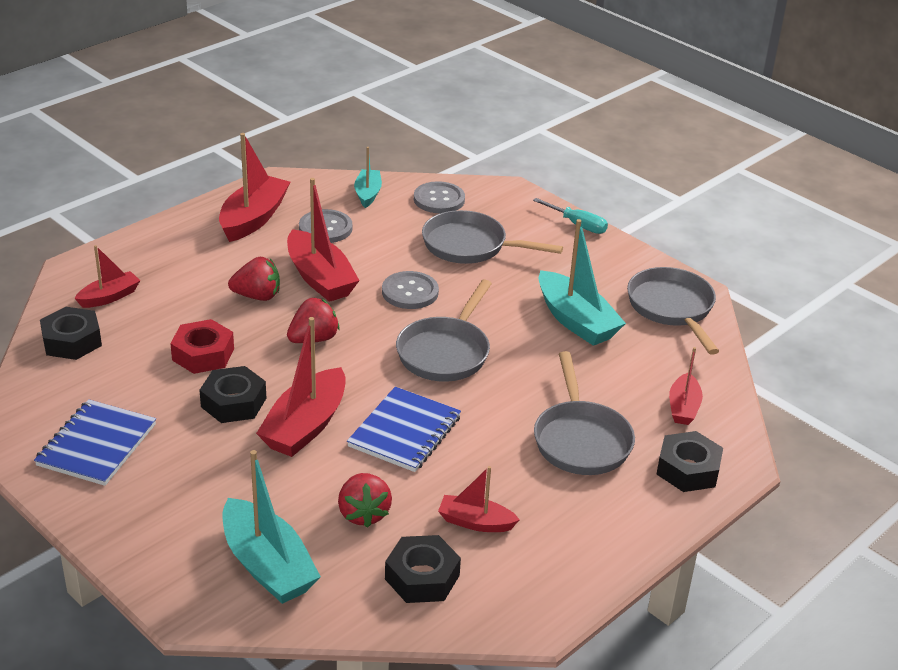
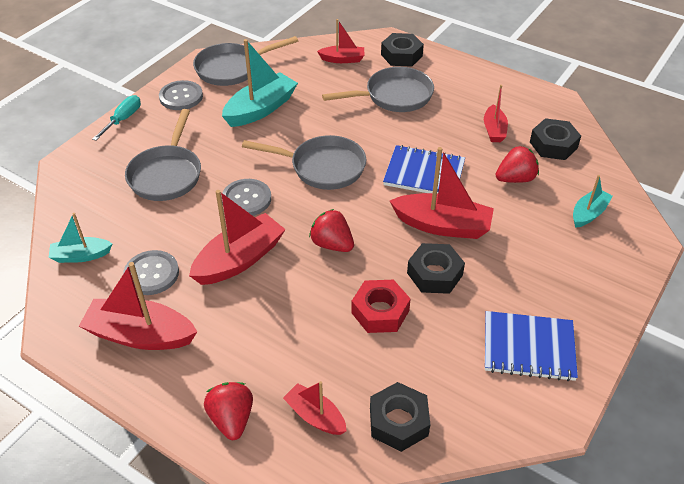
camera: 100 degrees left, 10 degrees up
(257, 296) = (280, 297): red strawberry -> red strawberry (232, 419)
(267, 565) = (588, 214): turquoise boat -> turquoise boat, size x0.58
(439, 199) = (88, 205): grey button -> grey button (181, 97)

